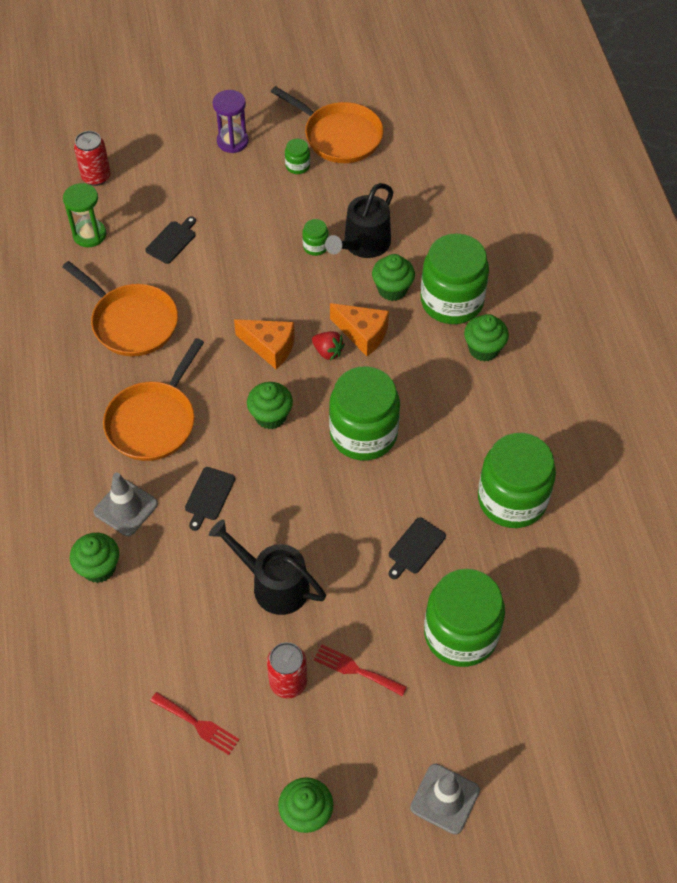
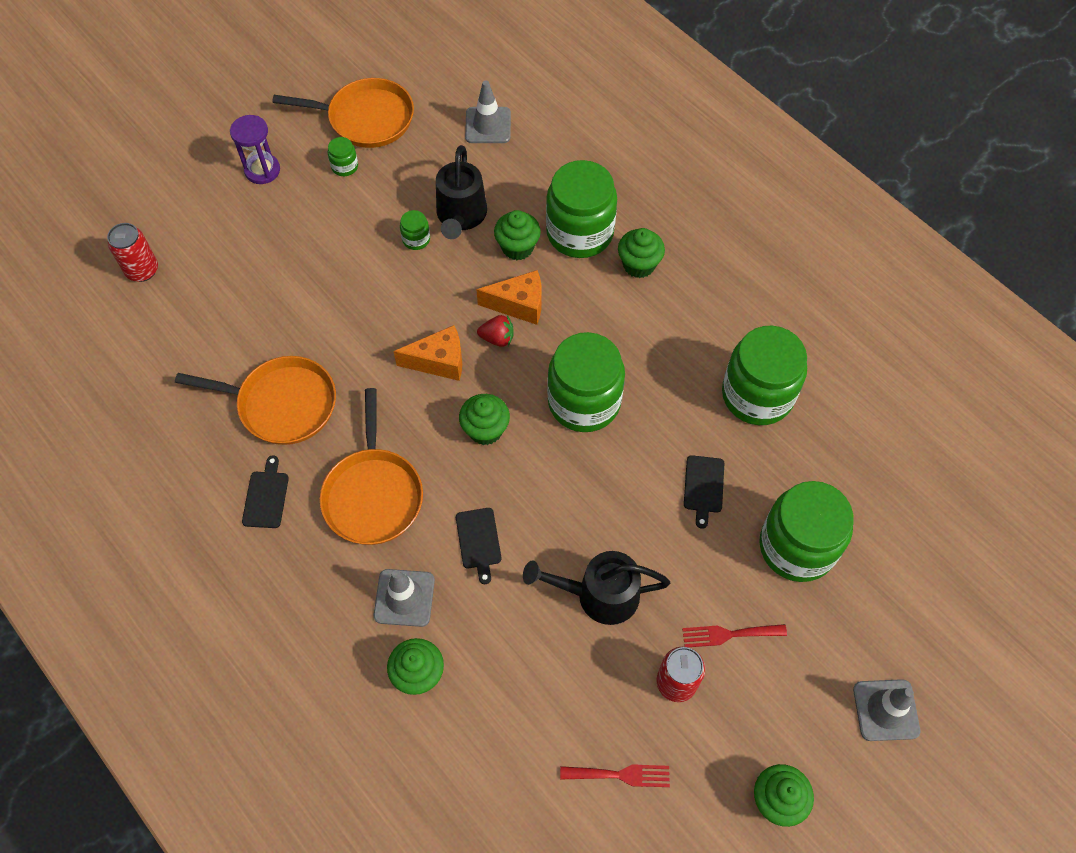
camera: 30 degrees left, 5 degrees up
(89, 235) = (176, 334): green hourglass -> none
(172, 241) = (268, 300): black cutting board -> black cutting board (266, 496)
(434, 183) = (488, 125): none -> grey traffic cone

